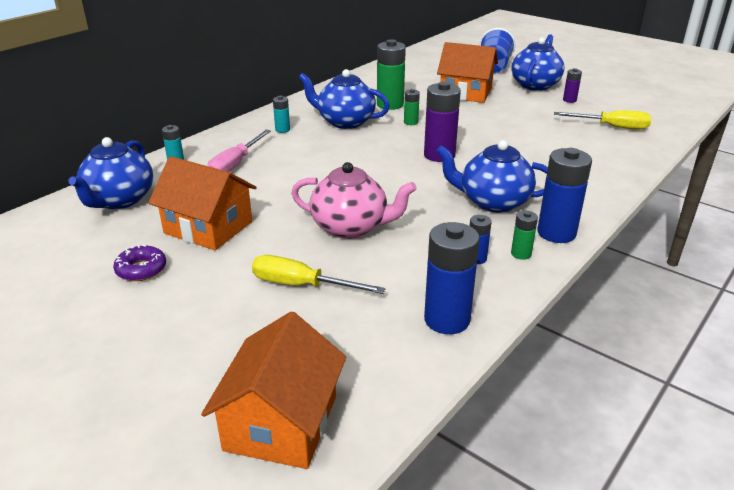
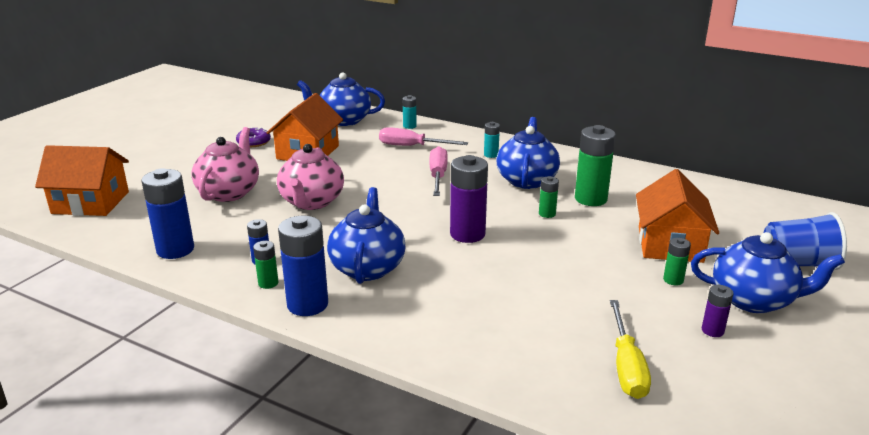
camera: 80 degrees right, 5 degrees down
(301, 285) = (229, 192): yellow screwdriver -> pink teapot
(317, 157) = (438, 176): none -> pink screwdriver
(512, 100) = (673, 280): none -> green battery

